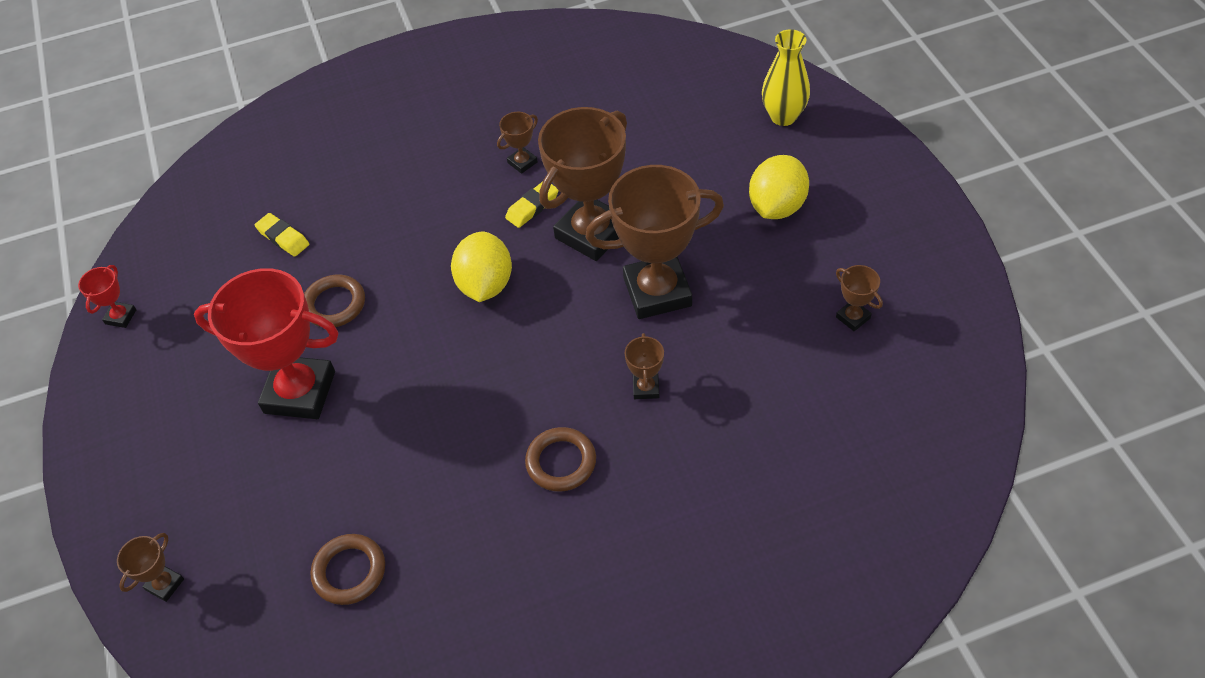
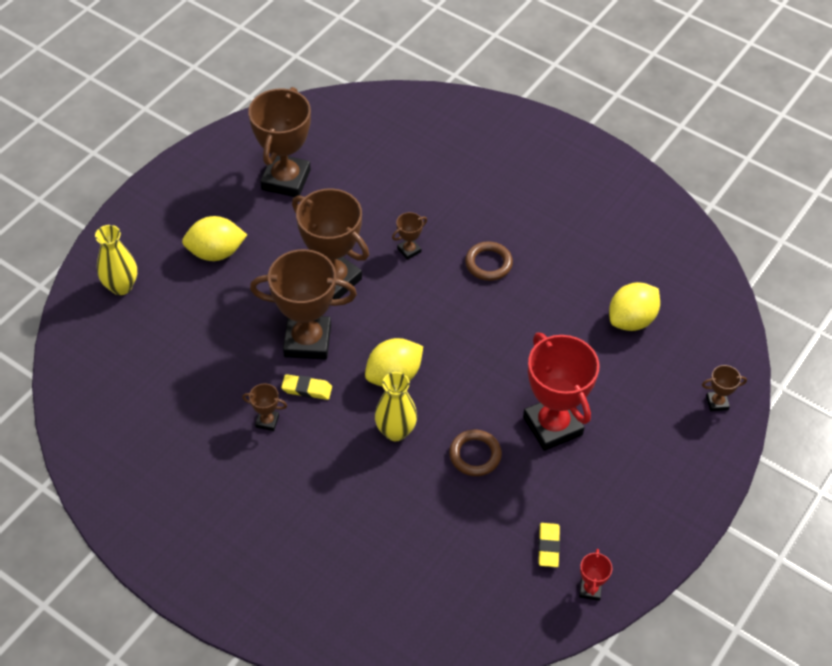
camera: 130 degrees left, 0 degrees up
(121, 317) = (590, 589): red trophy -> red trophy turned 60 degrees counterclockwise
(283, 238) = (445, 534): yellow eraser -> yellow eraser (548, 546)
(349, 571) = (631, 320): brown ring -> yellow lemon
(421, 254) = (395, 431): none -> yellow vase
(853, 317) = (286, 180): brown trophy -> brown trophy, size x2.33

